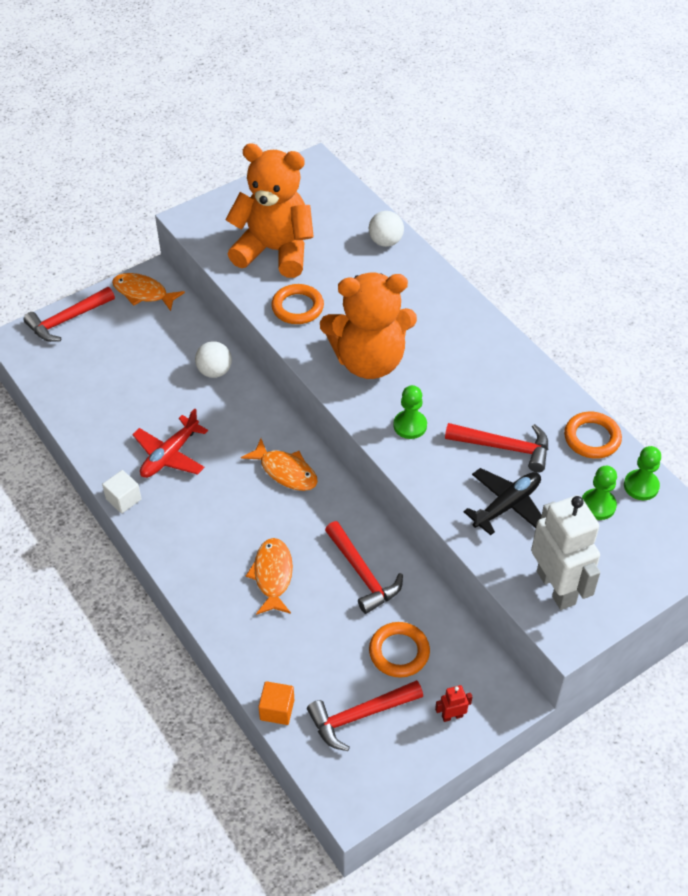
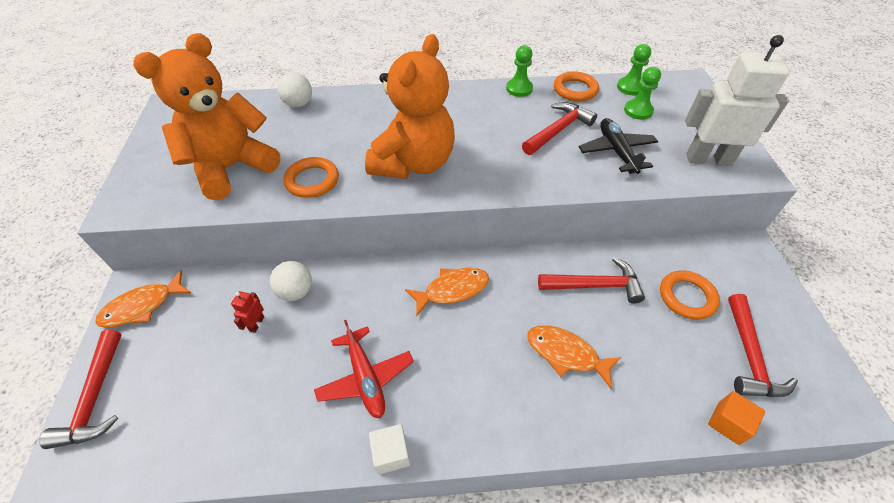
camera: 60 degrees left, 0 degrees up
(410, 425) = (502, 169): green pawn -> green pawn (519, 89)
(452, 716) = (762, 291): red robot -> red robot (256, 324)

